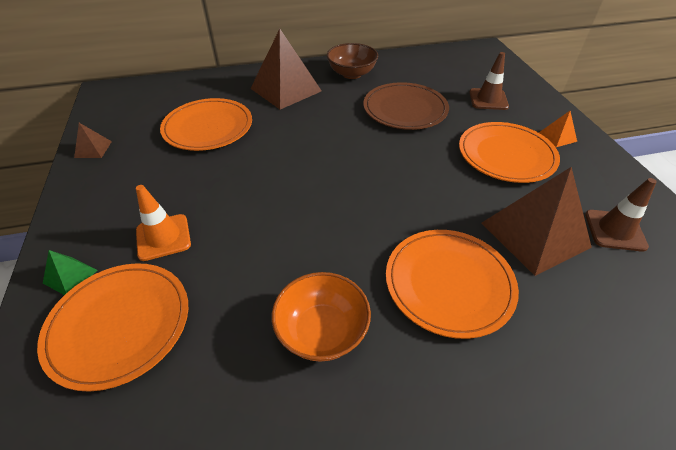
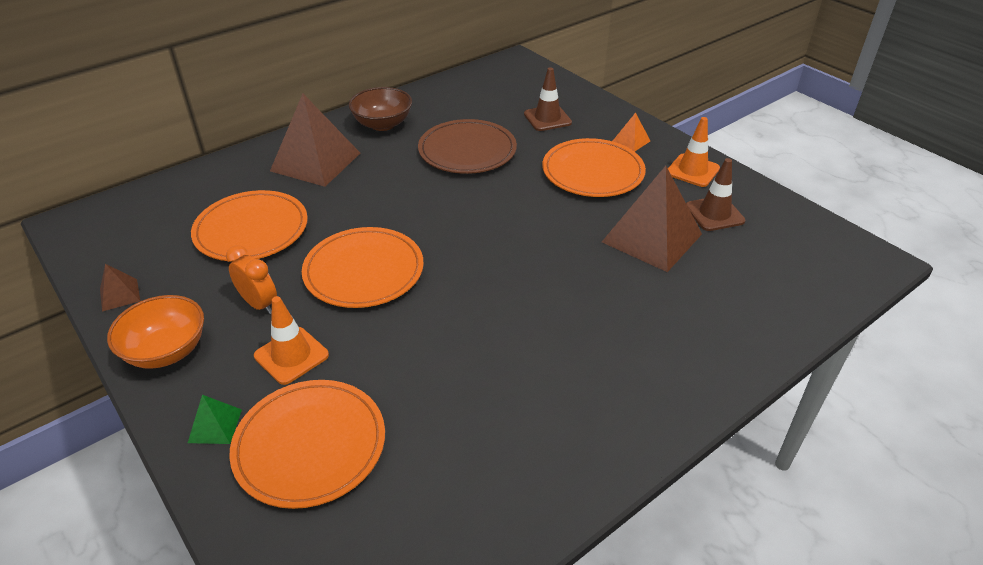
camera: 25 degrees left, 5 degrees down
(172, 186) = (259, 304): none -> orange clock
(322, 331) = (512, 378): orange bowl -> orange bowl (166, 351)
(449, 283) = (600, 302): orange plate -> orange plate (364, 271)
(609, 180) = (692, 171): none -> orange traffic cone

